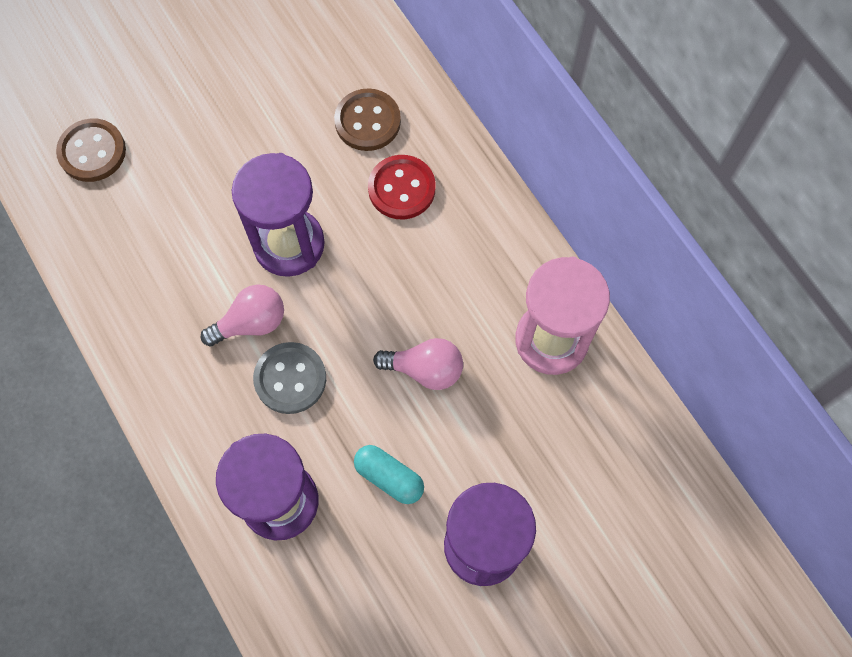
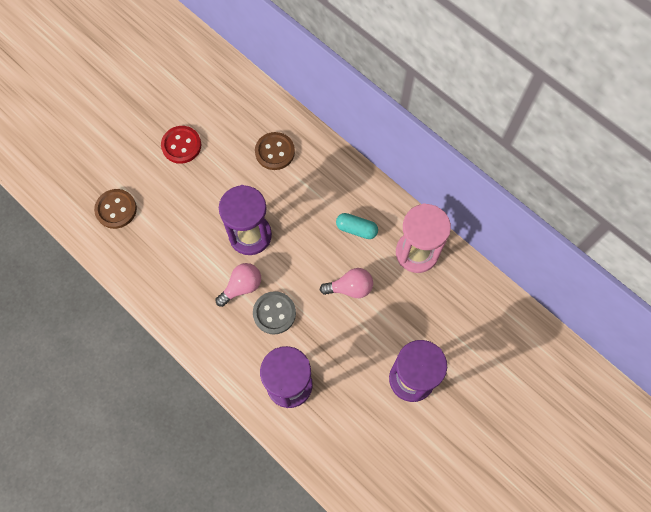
camera: 15 degrees left, 0 degrees up
(389, 477) = (347, 354): turquoise capsule -> turquoise capsule (356, 229)
(401, 188) = (306, 186): red button -> red button (181, 145)

